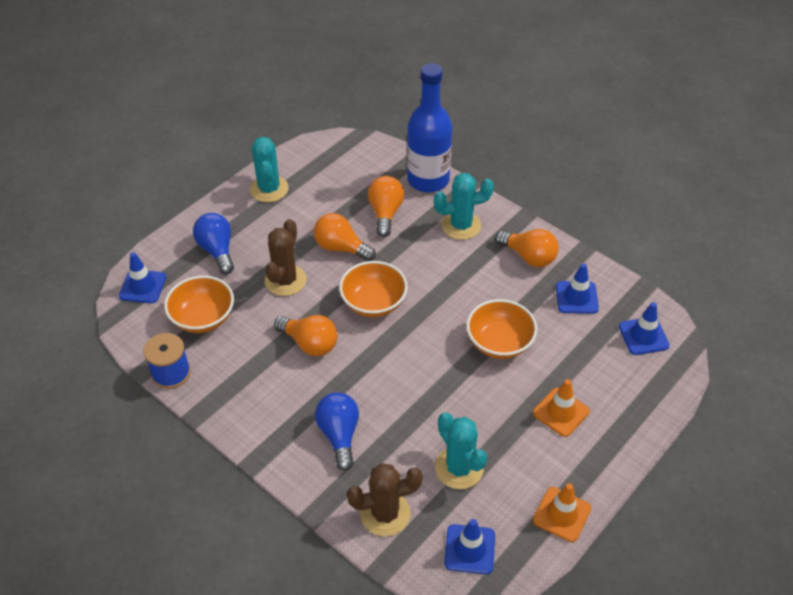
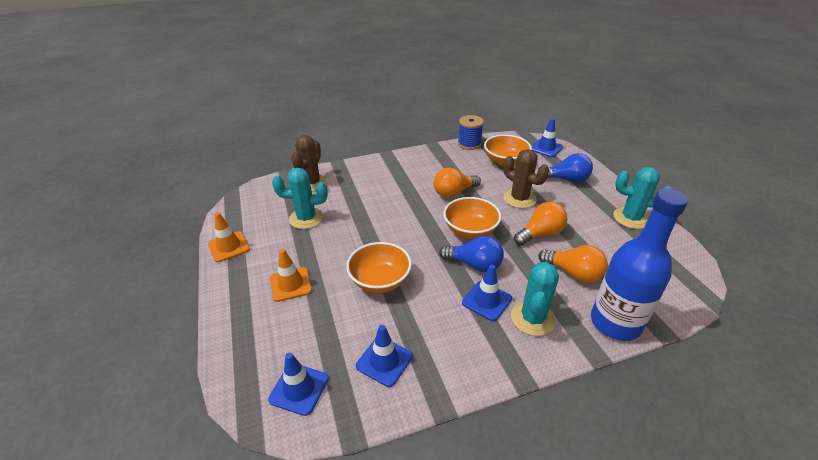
camera: 120 degrees right, 10 degrees down
(339, 435) = (375, 183): blue light bulb -> blue light bulb (474, 265)
(469, 549) = (258, 203): blue traffic cone -> blue traffic cone (486, 300)
(529, 257) = (461, 351): orange light bulb -> none

